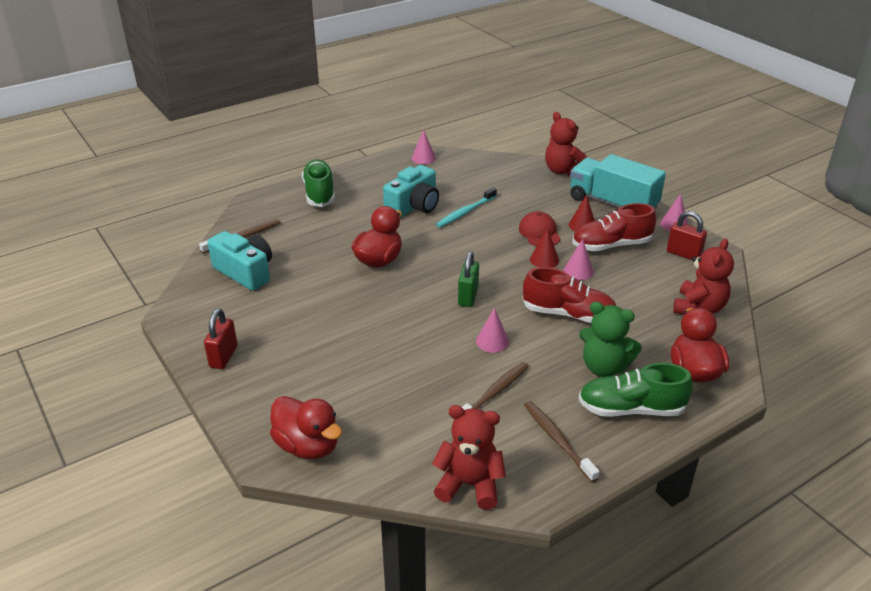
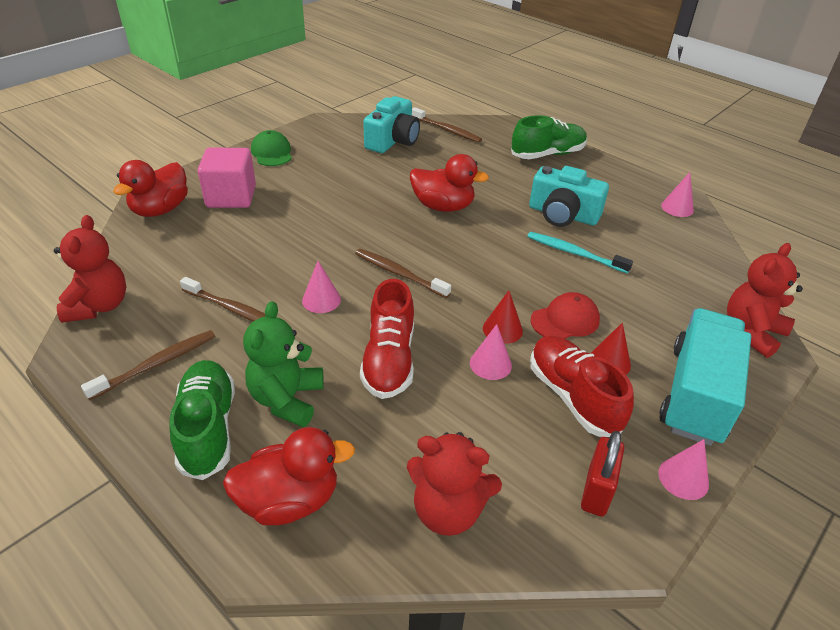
camera: 75 degrees right, 5 degrees up
(223, 357) = (272, 153): red padlock -> green cap
(305, 390) = (231, 197): none -> pink cube
(468, 297) = (399, 273): green padlock -> brown toothbrush

